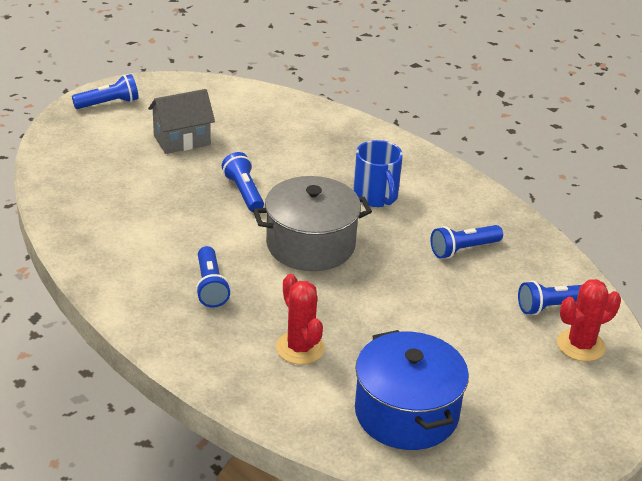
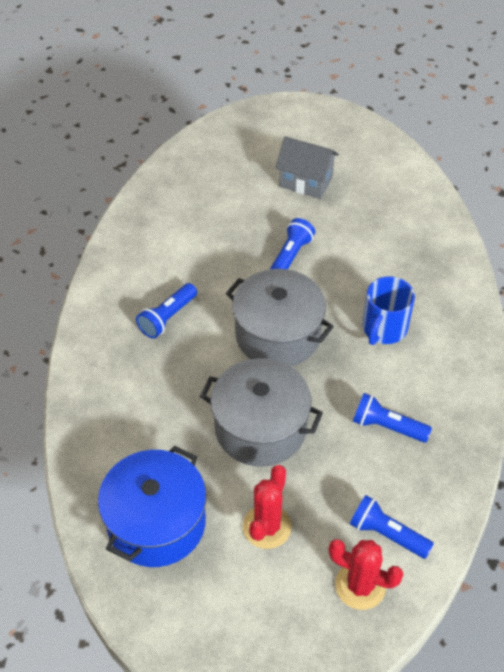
camera: 50 degrees right, 15 degrees up
(108, 103) = (296, 118): blue flashlight -> none
(300, 348) = (158, 412): red cactus -> red cactus (267, 527)
(386, 306) = (260, 428): none -> grey pot

